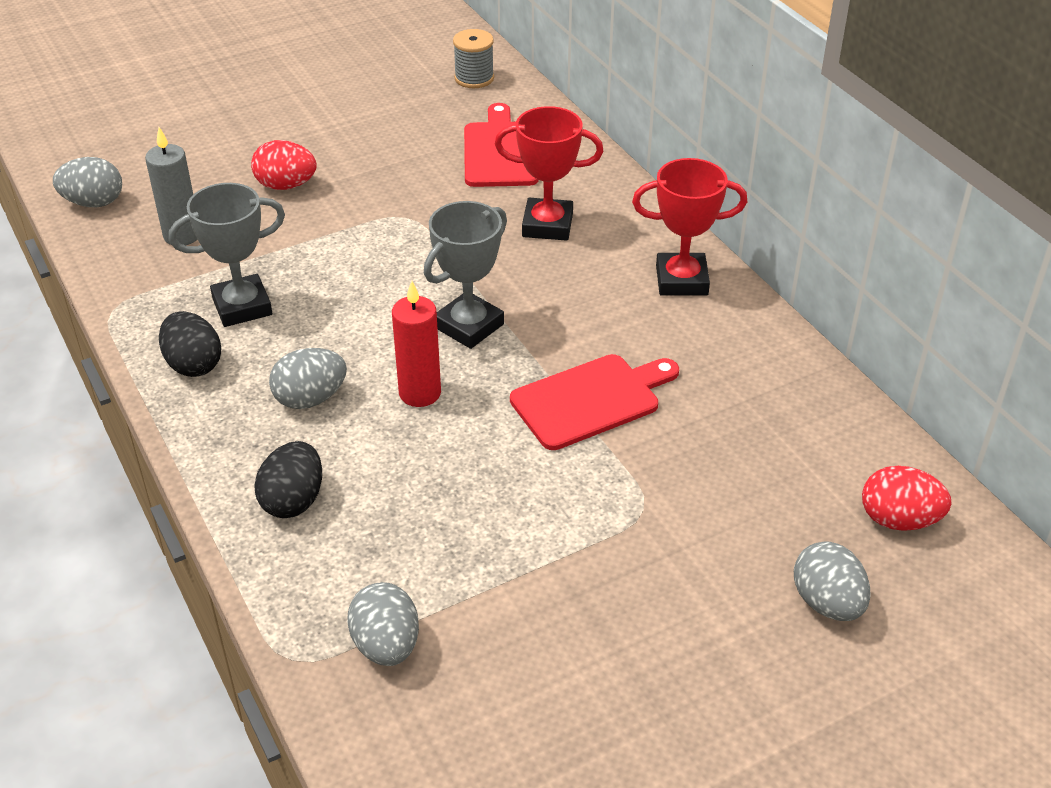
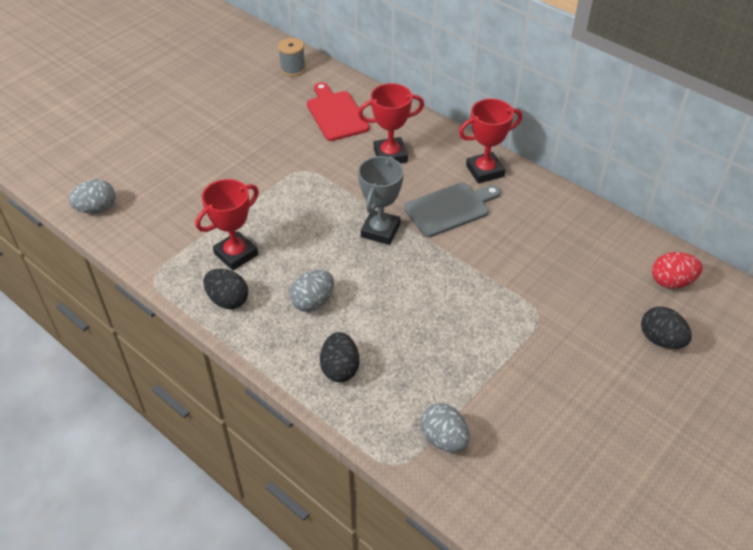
camera: 20 degrees left, 5 degrees up
(182, 235) = (169, 217): grey candle -> none
(242, 306) = (236, 254): grey trophy -> red trophy
(286, 185) = (216, 167): red egg -> none
(420, 393) = (375, 280): red candle -> none
(591, 400) = (475, 258): red cutting board -> none
(594, 321) = (450, 209): none -> grey cutting board
(827, 603) = (661, 340): grey egg -> black egg

